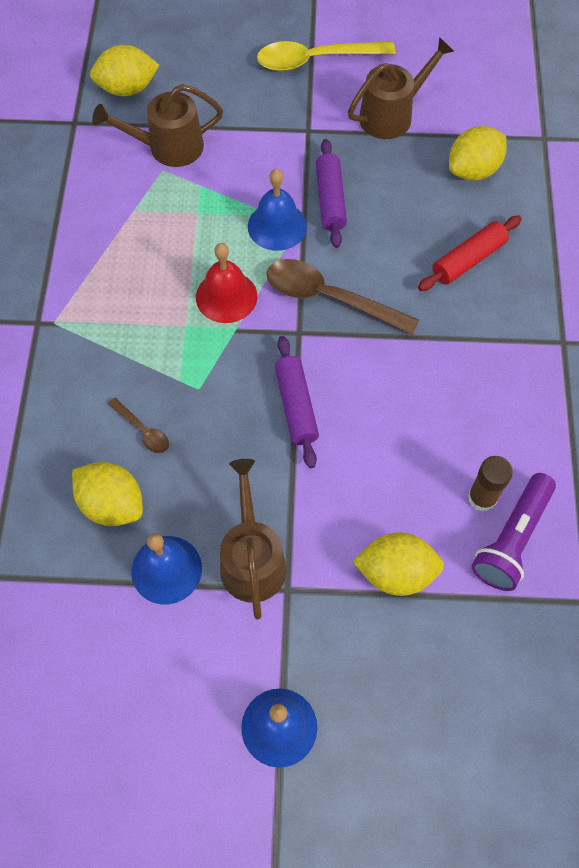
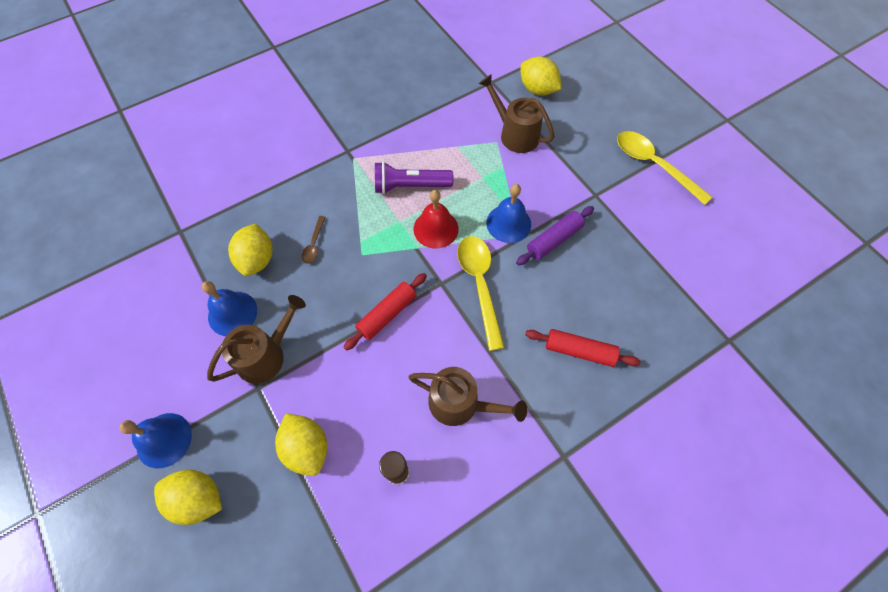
camera: 55 degrees right, 0 degrees up
(296, 406) = (387, 314): purple rolling pin -> red rolling pin
(329, 298) = (479, 284): brown spoon -> yellow spoon
(391, 115) = (653, 233): brown watering can -> brown watering can (460, 403)
(473, 170) = (656, 310): yellow lemon -> yellow lemon (198, 498)
(512, 539) = (378, 512): purple flashlight -> purple flashlight (410, 186)

